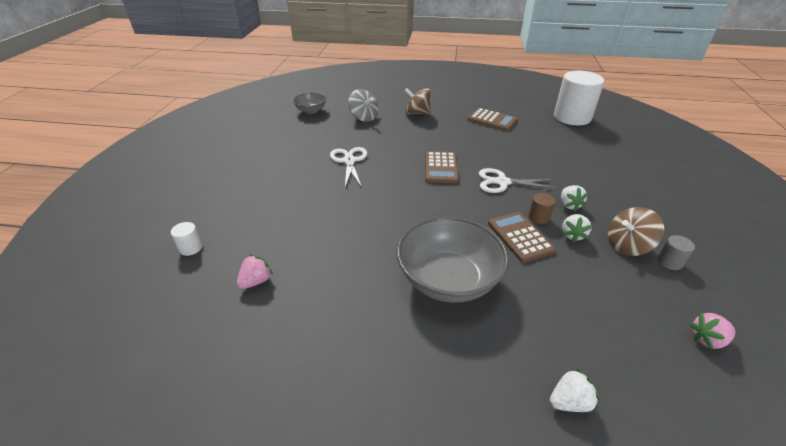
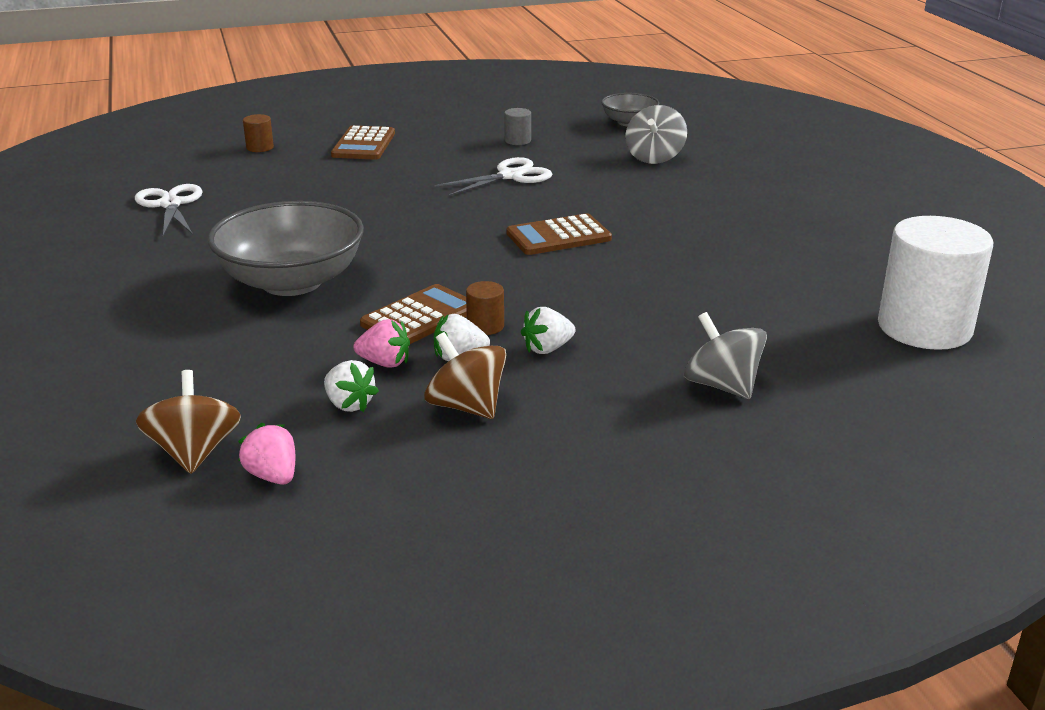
camera: 65 degrees right, 10 degrees down
(190, 248) = (260, 147): white cylinder -> brown cylinder
(256, 281) = (227, 188): pink strawberry -> pink strawberry (385, 363)
(417, 113) = (725, 189): brown spinning top -> brown spinning top (194, 453)
(492, 120) = (788, 251): brown calculator -> brown calculator (363, 144)
(502, 182) = (564, 287): white scissors -> white scissors (170, 204)
(569, 402) = (124, 376): white strawberry -> white strawberry (349, 404)
(613, 171) = (722, 386): none -> grey spinning top
(670, 262) = (449, 447): grey cylinder -> grey cylinder (517, 141)

